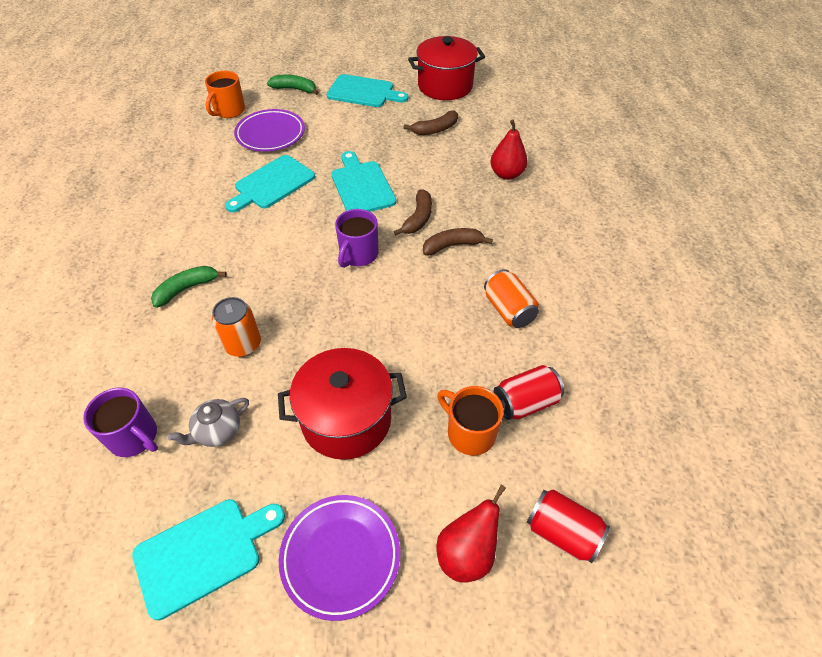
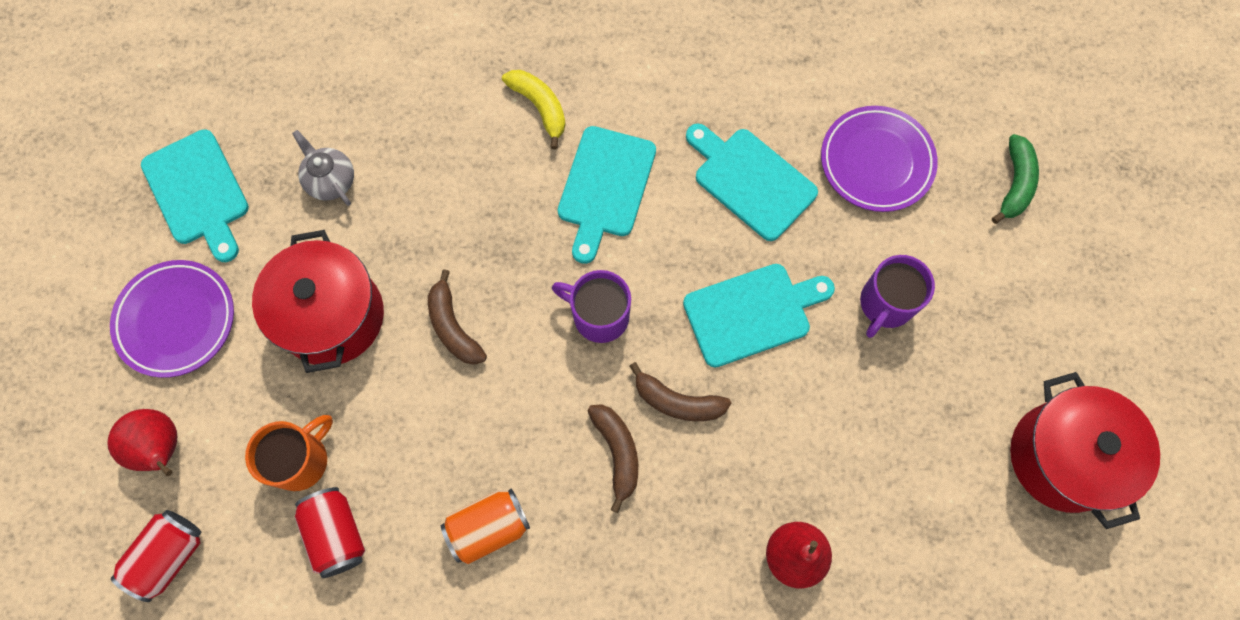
camera: 90 degrees right, 20 degrees up
(134, 437) = (331, 100): purple mug -> purple mug (885, 304)
(187, 289) = (540, 107): green banana -> yellow banana
(229, 111) = (936, 89): orange mug -> none
(243, 344) = (447, 188): orange can -> none
(363, 92) = (1021, 303): turquoise cutting board -> turquoise cutting board (605, 187)
(435, 129) = (914, 434): brown banana -> brown banana (453, 327)

